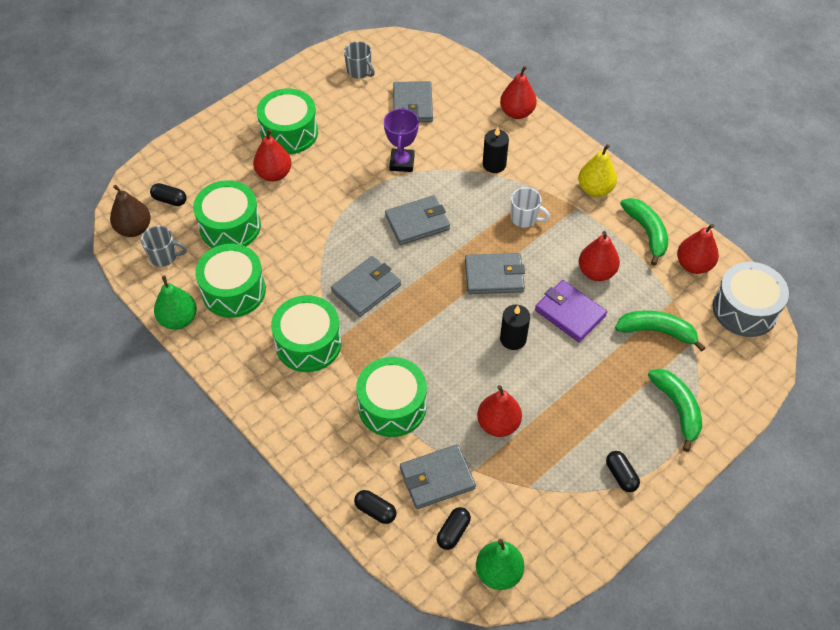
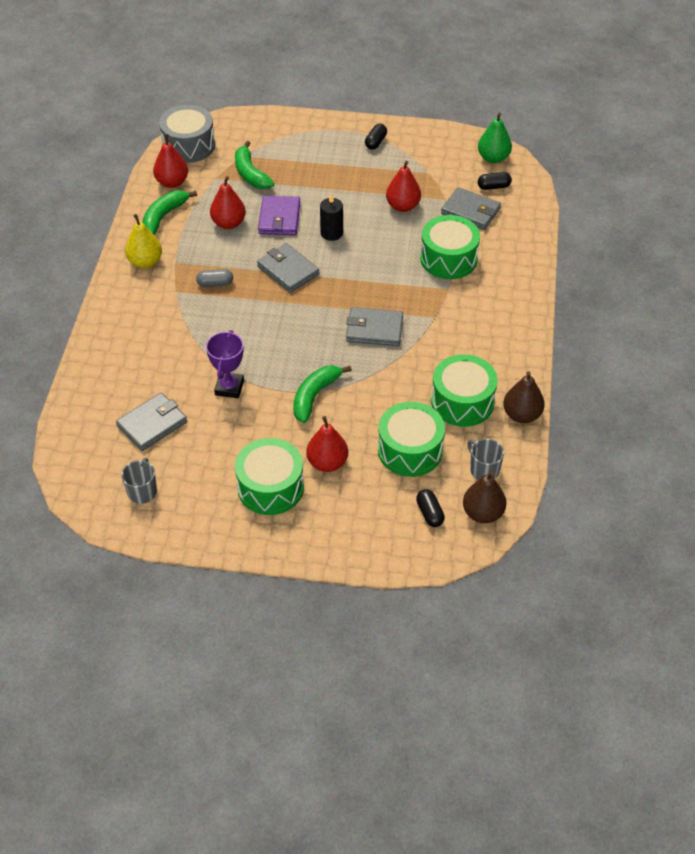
camera: 130 degrees left, 5 degrees down
(178, 319) = (521, 415): green pear -> brown pear
(308, 343) = (454, 329): green drum -> none
(375, 510) = (522, 224): black capsule -> none
(402, 163) = (229, 387): purple trophy -> purple trophy turned 45 degrees counterclockwise
(417, 222) = (282, 339): grey wallet -> none
(494, 164) = (174, 331): black candle -> none
(517, 112) = (98, 350): red pear -> none
(524, 218) = (215, 284): white mug -> grey capsule
(677, 409) = (302, 141): green banana -> green banana (315, 396)

